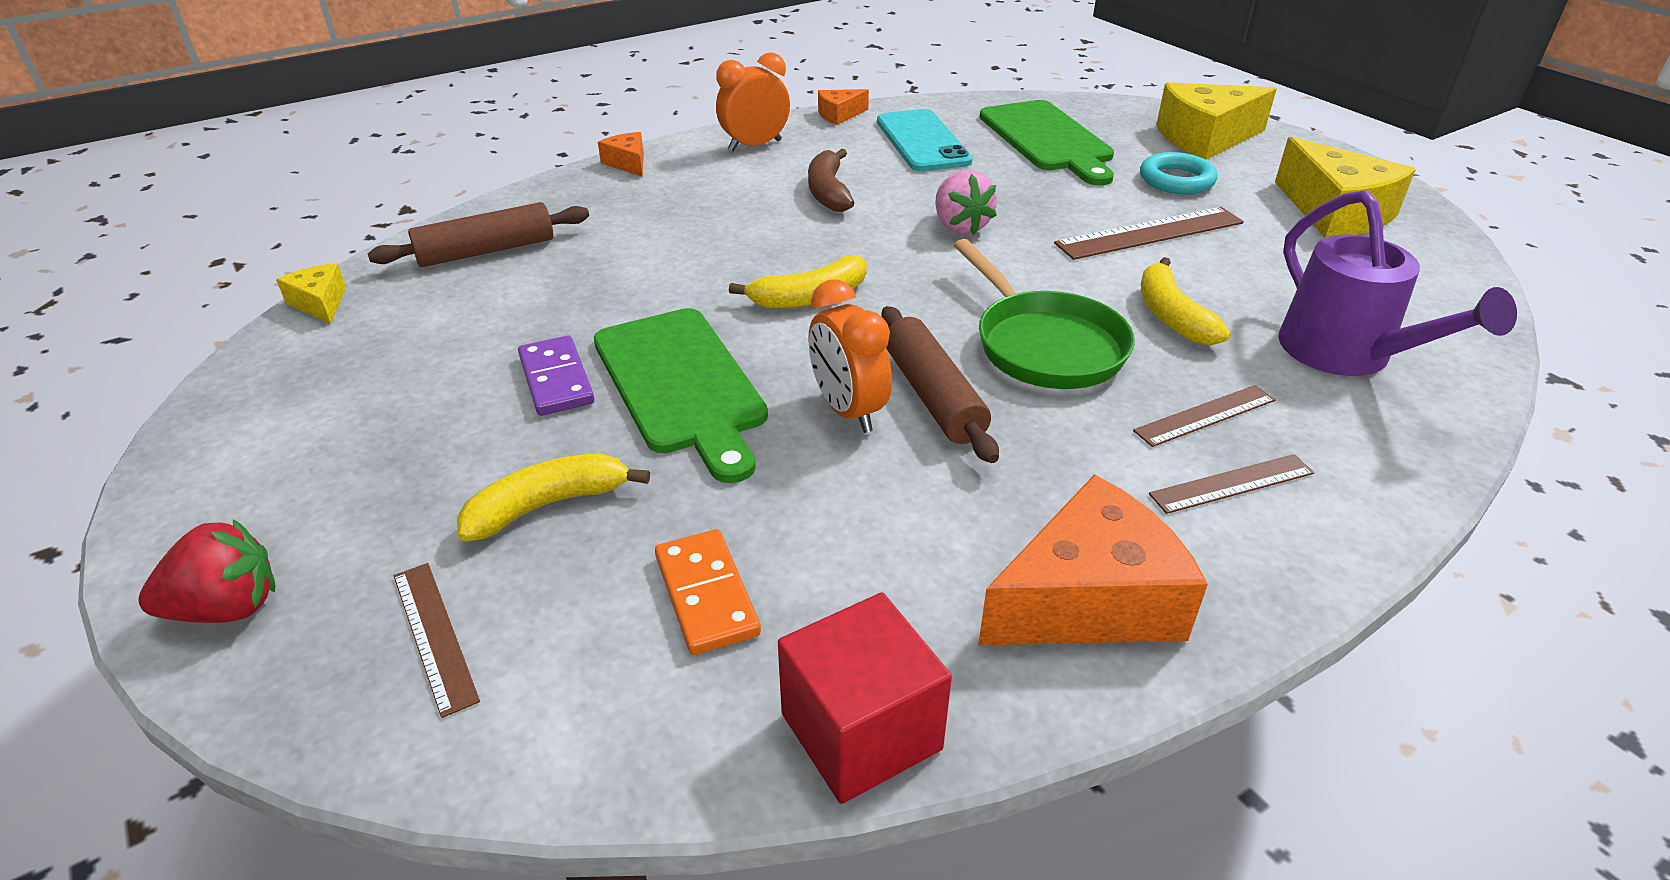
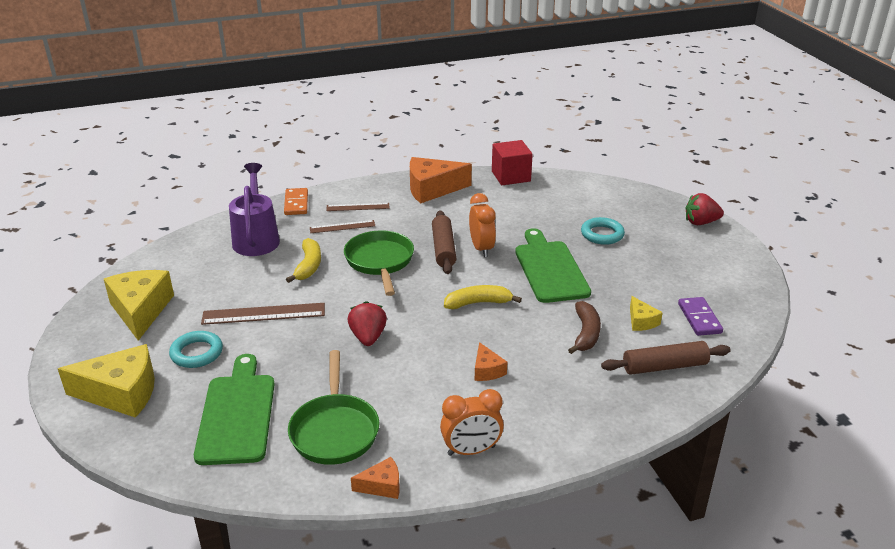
camera: 165 degrees left, 5 degrees down
(320, 303) = (747, 342): yellow cheese -> yellow cheese (641, 321)
(434, 635) = (631, 208): brown ruler -> none
(548, 505) = (602, 234): yellow banana -> turquoise ring
(556, 379) = (606, 279): purple domino -> purple domino (699, 318)
(628, 163) = (578, 445): orange cheese -> orange cheese (487, 370)
(707, 595) = (547, 205): orange domino -> orange domino (296, 203)
(828, 192) = (434, 383): brown banana -> brown banana (585, 333)
(922, 141) = (334, 430): turquoise phone -> green pan
(960, 226) = (368, 337): pink strawberry -> red strawberry

